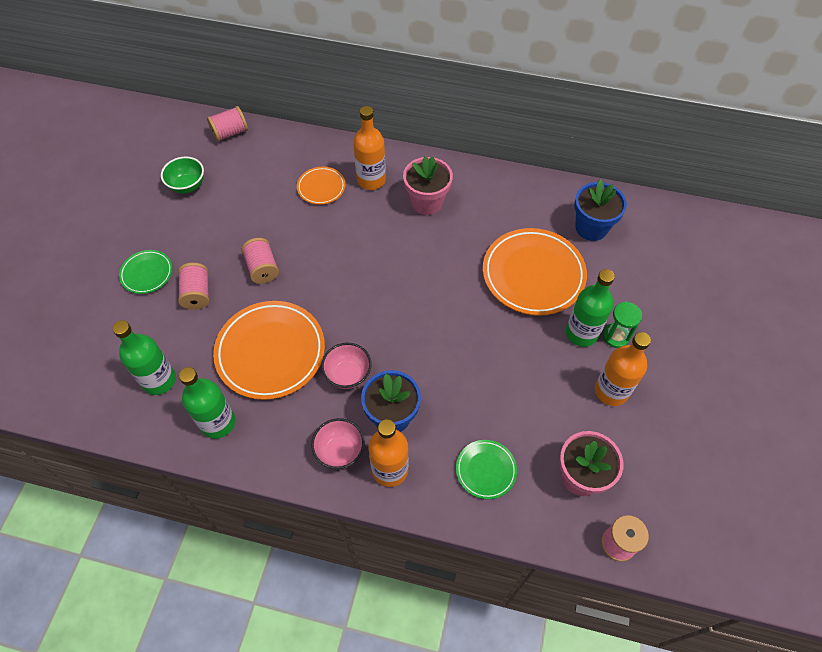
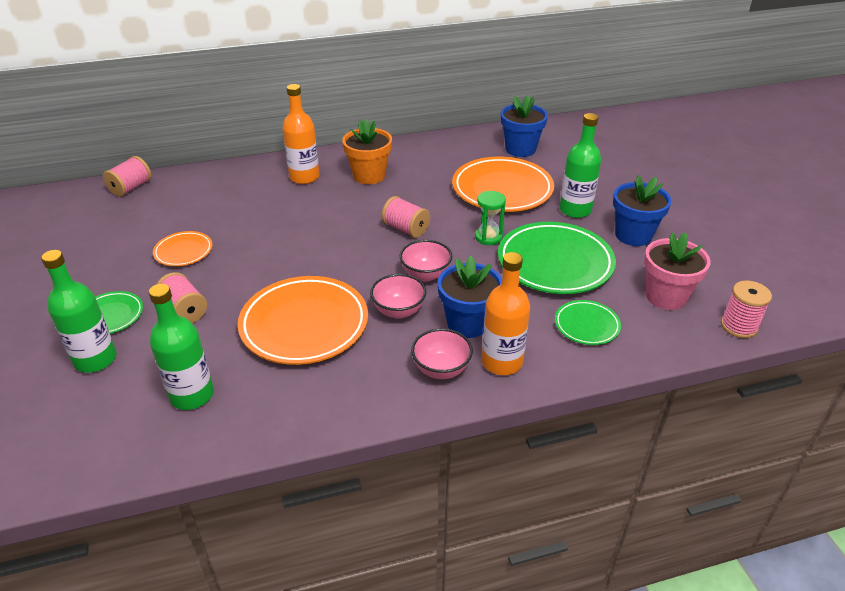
camera: 30 degrees left, 20 degrees down
(187, 186) = (110, 237): green bowl -> none
(218, 423) = (291, 402): green bottle -> green bottle (95, 359)
(262, 268) = (244, 268): pink spool -> pink spool (406, 229)
(321, 187) = (259, 196): orange plate -> orange plate (183, 252)
(395, 346) = (425, 275): none -> pink bowl
(427, 202) = (369, 175): pink flower pot -> orange flower pot
(512, 388) = (555, 263): none -> green plate
(611, 391) = (633, 235): orange bottle -> blue flower pot
(615, 336) = (603, 203): green hourglass -> green hourglass (488, 237)

